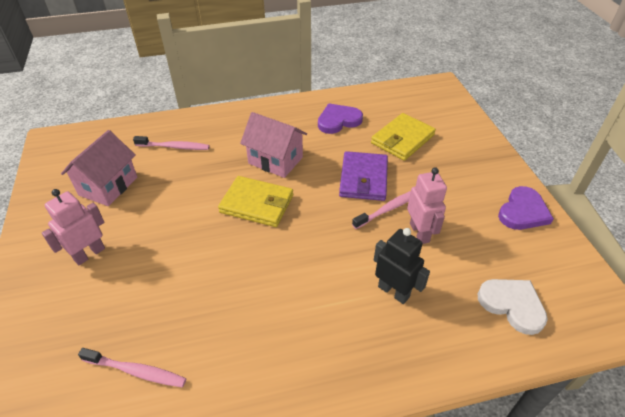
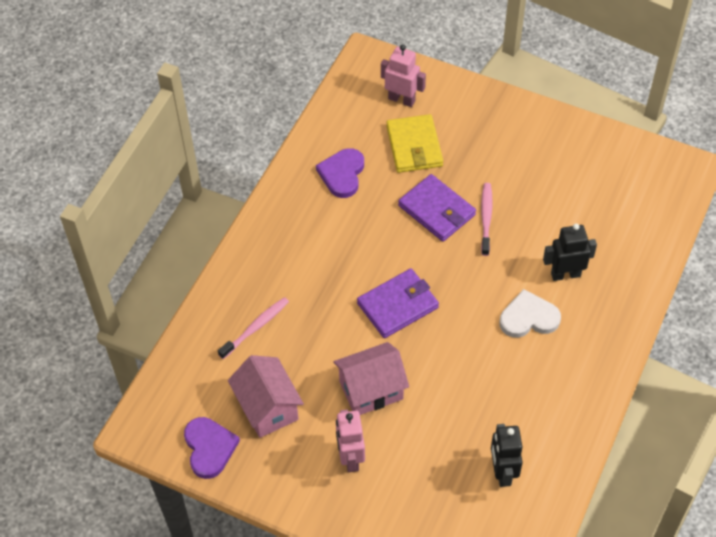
camera: 50 degrees left, 10 degrees up
(136, 371) = (502, 472): pink toothbrush -> black robot
(257, 204) = (398, 305): yellow wallet -> purple wallet
(275, 160) = (353, 258): pink house -> pink house (371, 390)
(419, 233) = (527, 217): pink robot -> pink robot (401, 99)
(512, 305) = (633, 215): white heart -> white heart (528, 318)
(523, 211) = (565, 136): purple heart -> purple heart (209, 448)

